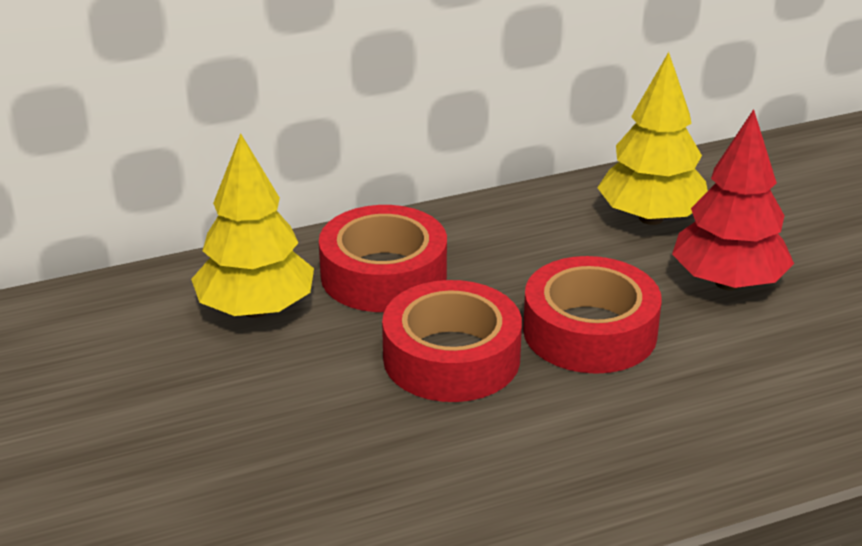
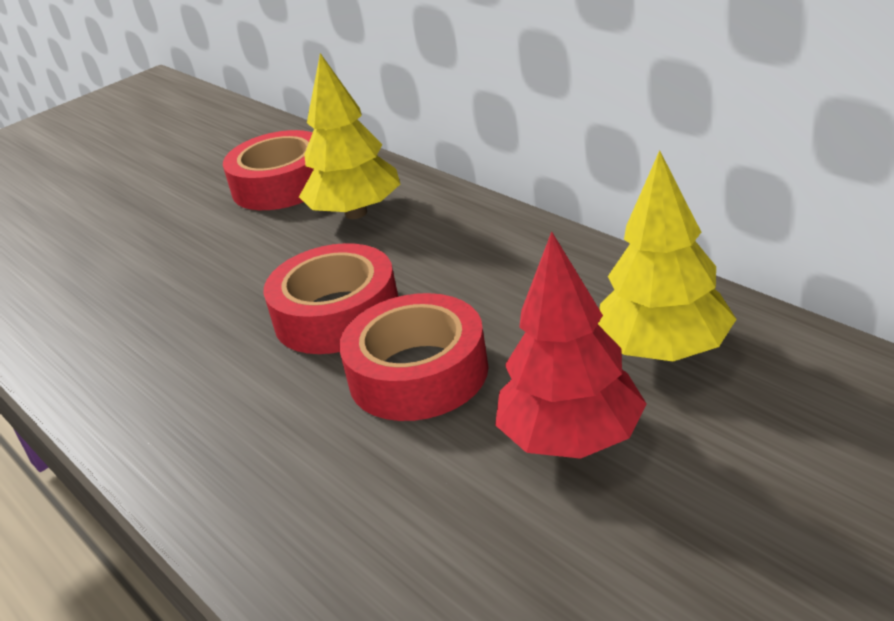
camera: 75 degrees right, 0 degrees up
(383, 275) = (440, 244): red tape -> red tape (282, 184)

